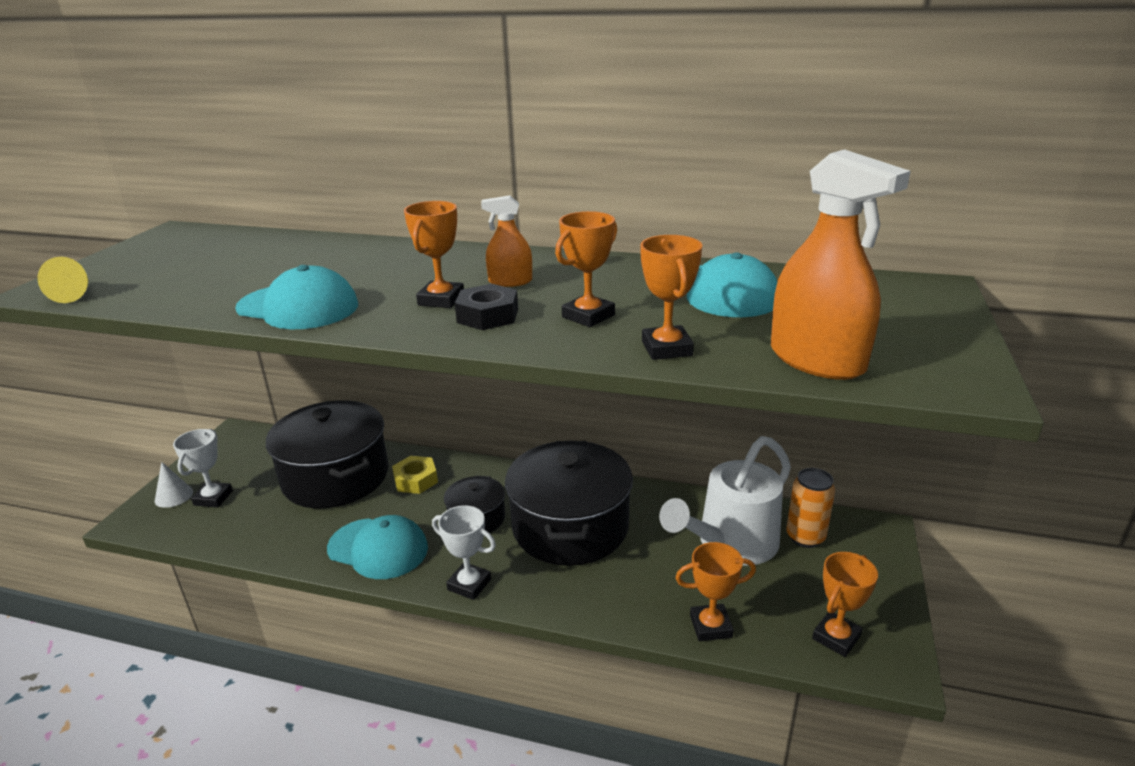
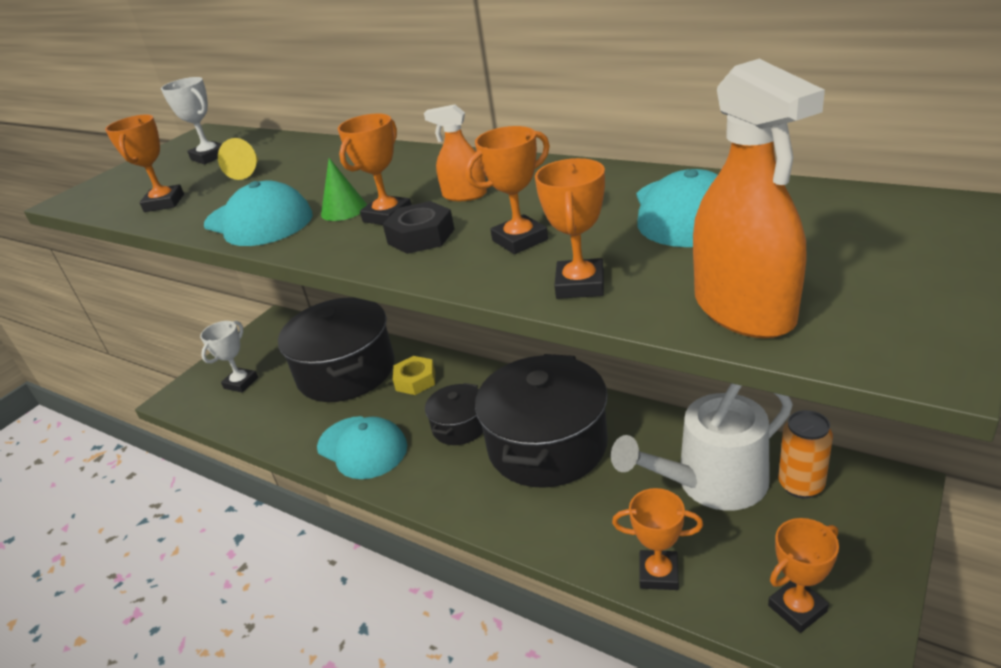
camera: 20 degrees right, 5 degrees up
(75, 294) = (94, 203): yellow cone -> yellow cone (247, 171)
(169, 293) = (164, 203): none -> orange trophy
(174, 496) = (211, 378): white cone -> none
(390, 295) = (344, 210): none -> green cone
(469, 584) = (432, 494): white trophy -> white trophy (210, 157)

